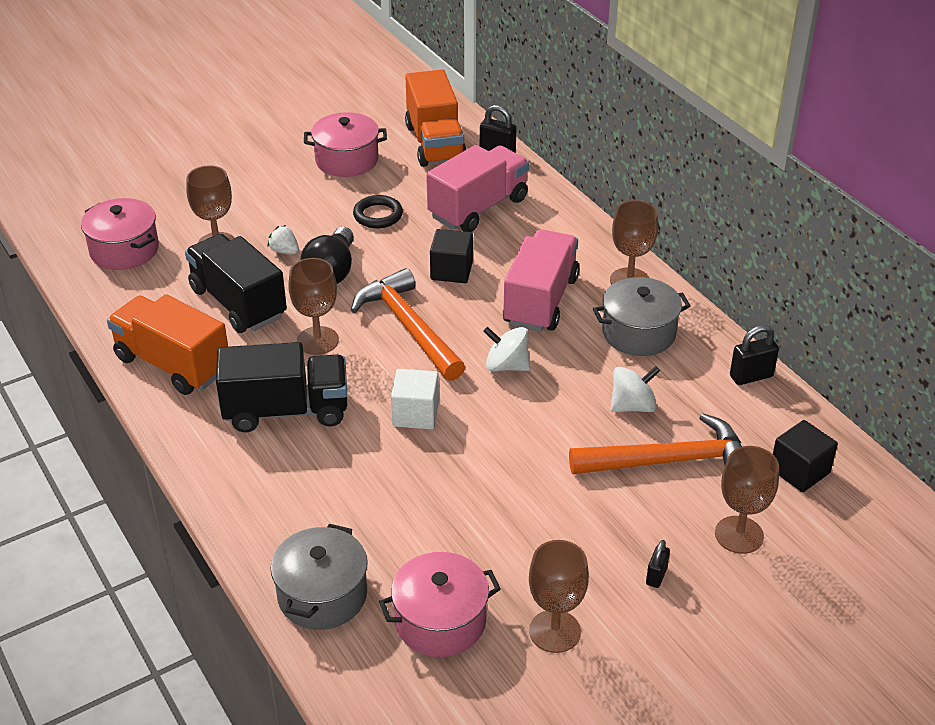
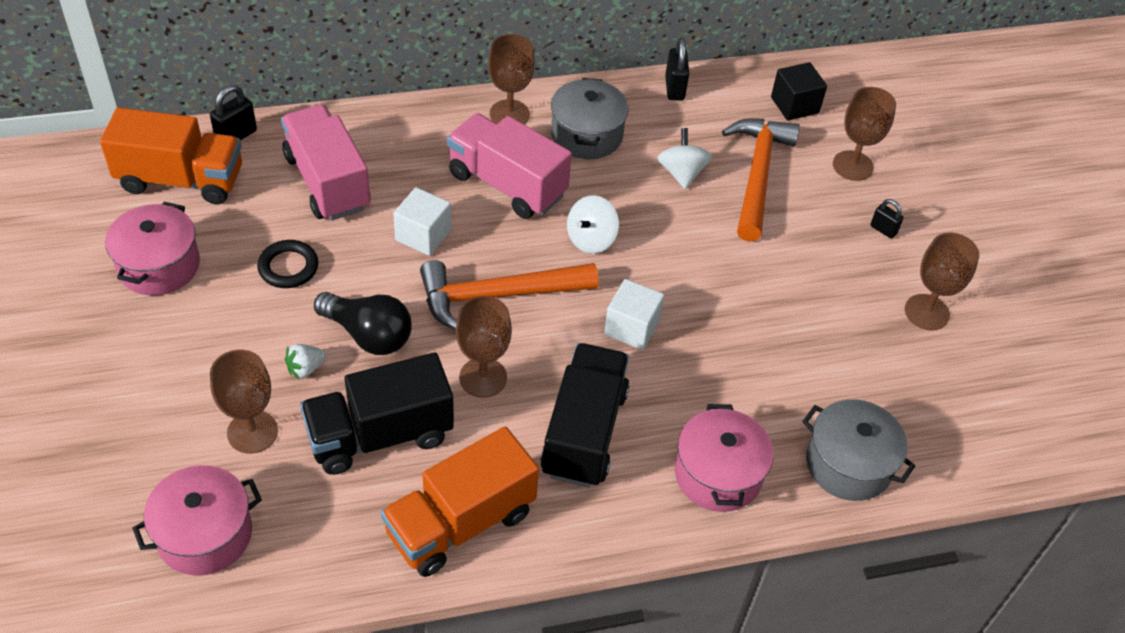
camera: 75 degrees left, 10 degrees up
(440, 621) = (899, 385): pink pot -> pink pot (718, 474)
(451, 270) = (423, 235): black cube -> white cube

